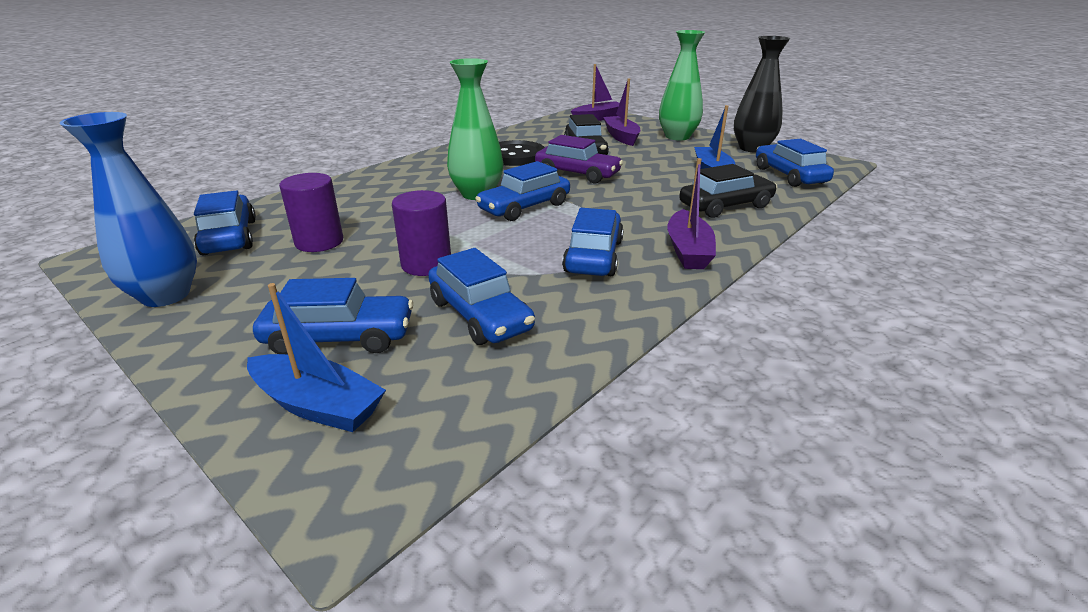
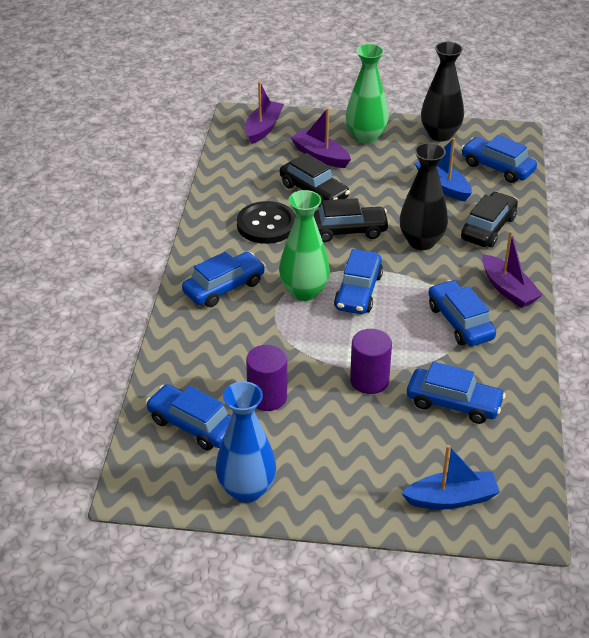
camera: 35 degrees left, 10 degrees up
(339, 337) = (401, 458): blue car -> blue car (224, 287)
(577, 174) = (347, 231): purple car -> black car
(638, 196) = (421, 242): none -> black vase

